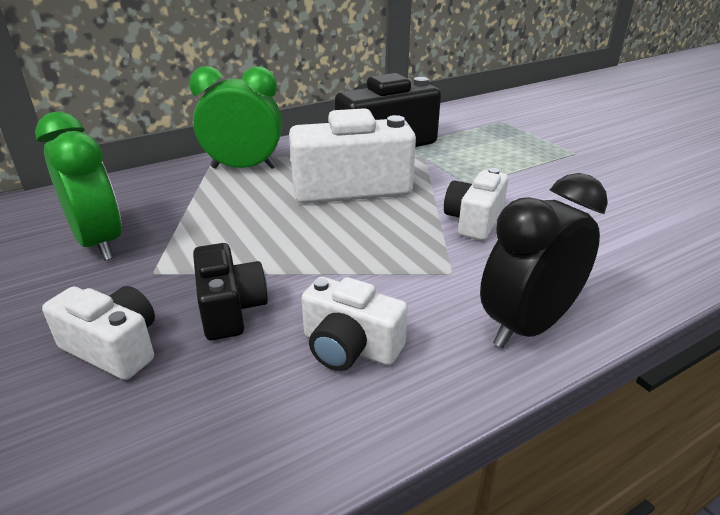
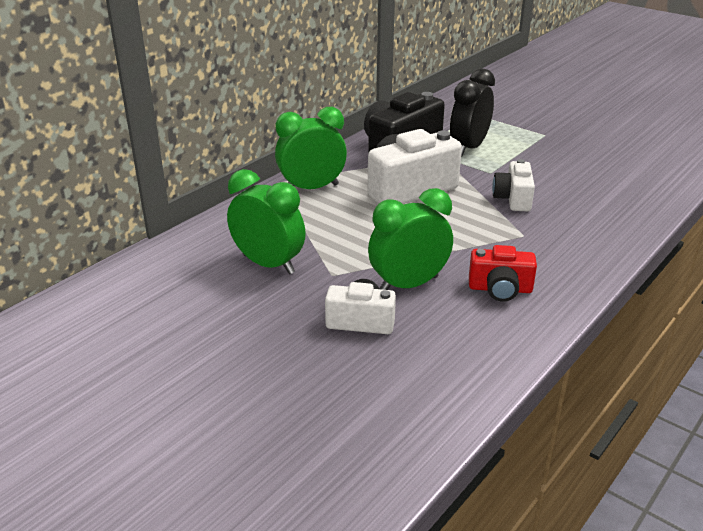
camera: 20 degrees left, 0 degrees up
(230, 309) = (408, 285): black camera -> green clock
(350, 347) = (500, 289): white camera -> red camera
(527, 326) = (588, 256): black clock -> black clock (469, 148)

